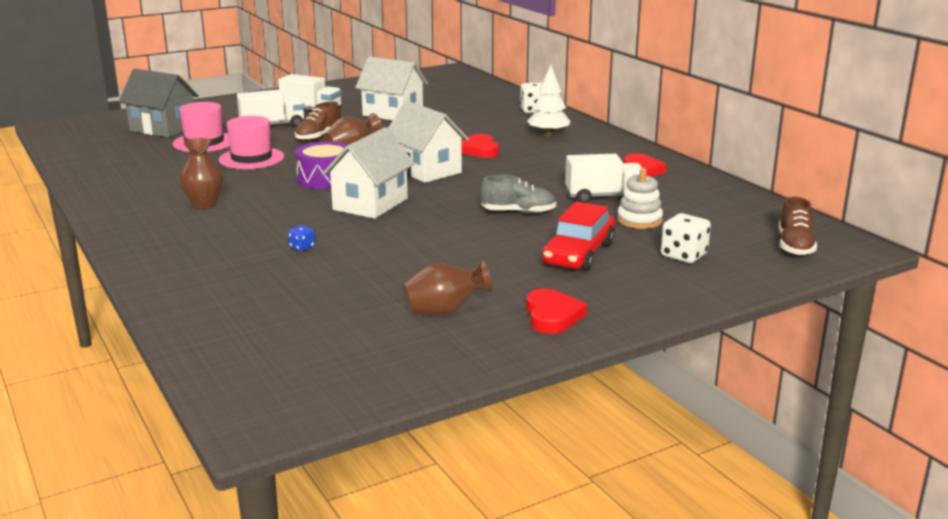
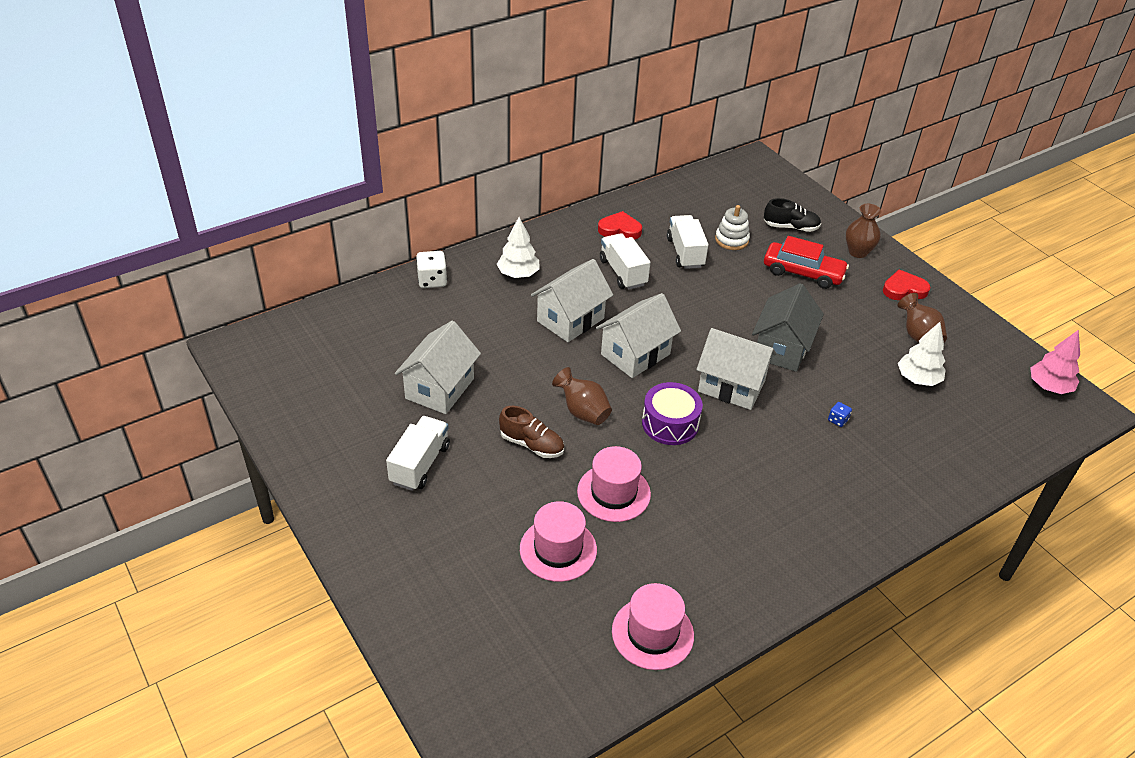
camera: 95 degrees left, 20 degrees up
(104, 165) = (652, 633): none -> pink hat
(162, 128) = (499, 609): grey house -> grey house (782, 348)
(204, 204) = (758, 506): brown vase -> brown vase (858, 252)
(272, 126) = (487, 493): white truck -> white truck (623, 272)
(315, 397) = (1049, 387): none -> pink tree
(357, 300) = (917, 379): none -> white tree
(479, 150) = (570, 320): red heart -> white house
(518, 212) = (730, 299): grey shoe -> none
(683, 255) = (790, 227): white dice -> black shoe
(794, 246) = (761, 181): brown shoe -> none

